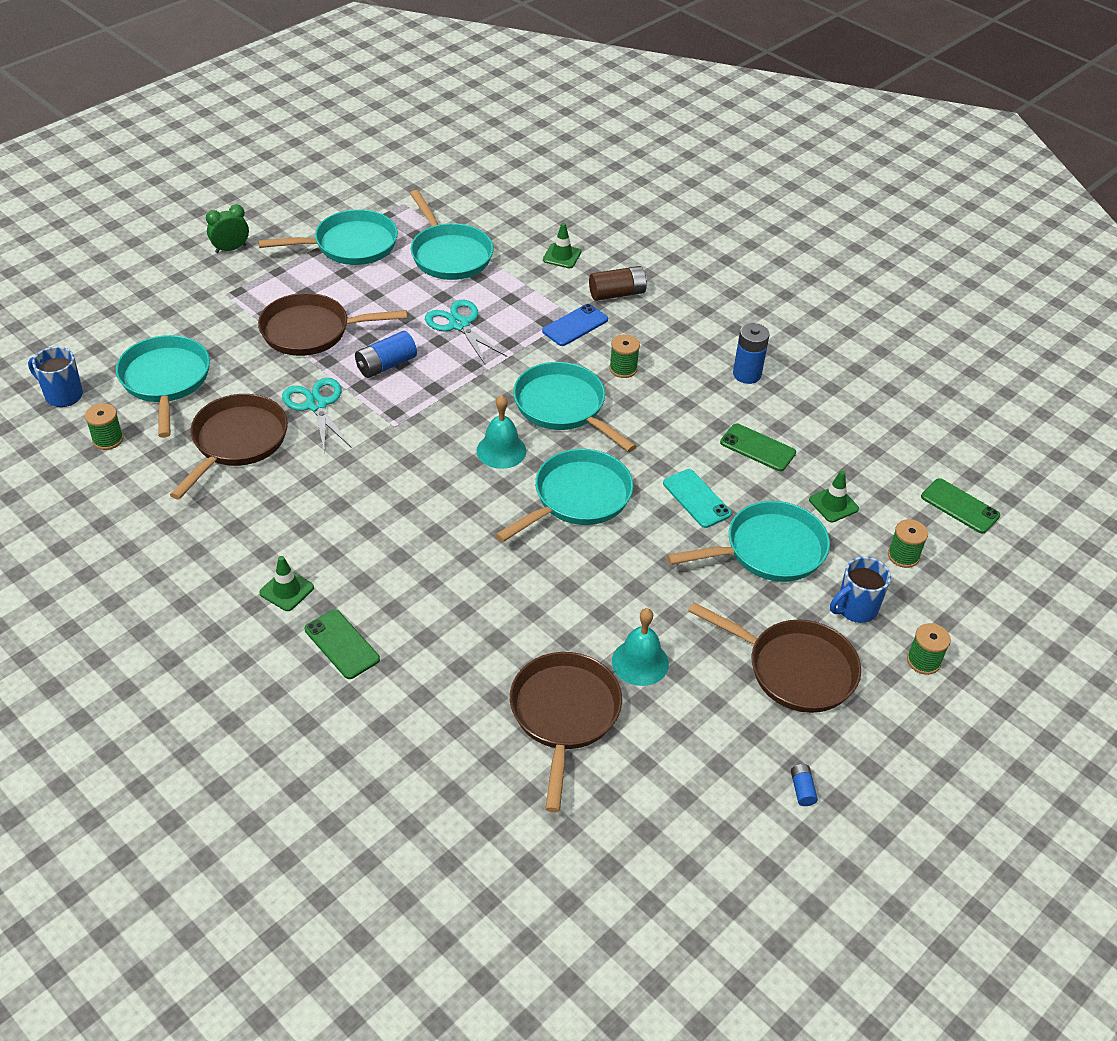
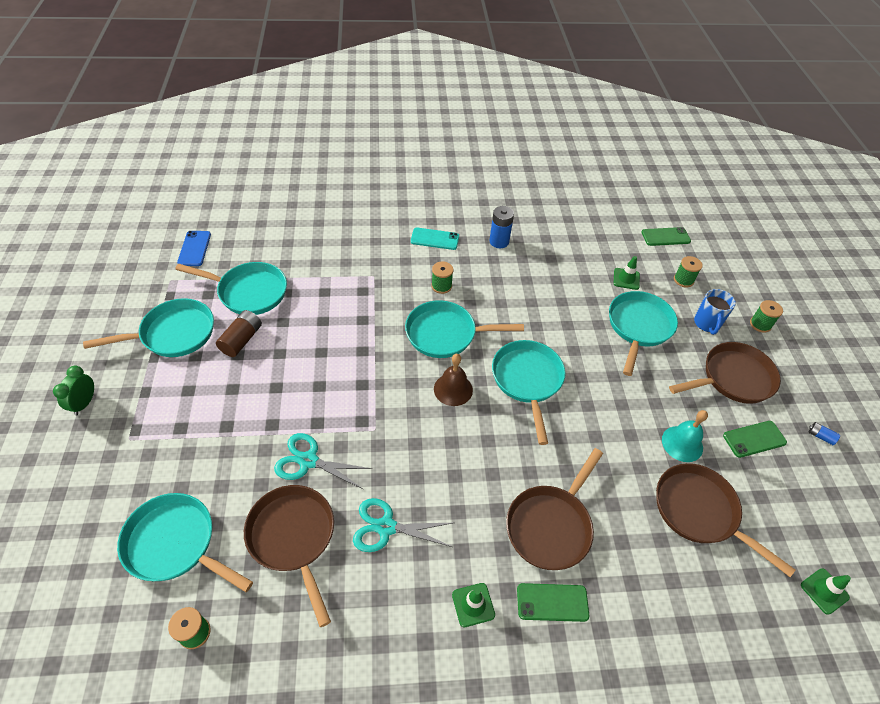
camera: 50 degrees left, 5 degrees up
(62, 395) = (103, 636): blue mug -> none
(311, 331) = (231, 414): brown pan -> brown pan (550, 525)
(350, 245) = (173, 334): turquoise pan -> turquoise pan turned 45 degrees clockwise
(386, 365) = (313, 395): blue battery -> none
(459, 324) = (319, 332): turquoise scissors -> turquoise scissors (386, 527)
(501, 450) = (453, 389): turquoise bell -> brown bell
(562, 256) = (316, 244): green traffic cone -> green traffic cone (824, 591)
(575, 325) = (382, 280): blue phone -> blue phone (194, 248)
(617, 294) = (377, 245): brown battery -> brown battery (241, 340)
(696, 499) = (575, 329): turquoise phone -> turquoise phone (435, 239)
(757, 448) = (558, 277): green phone -> green phone (754, 439)

